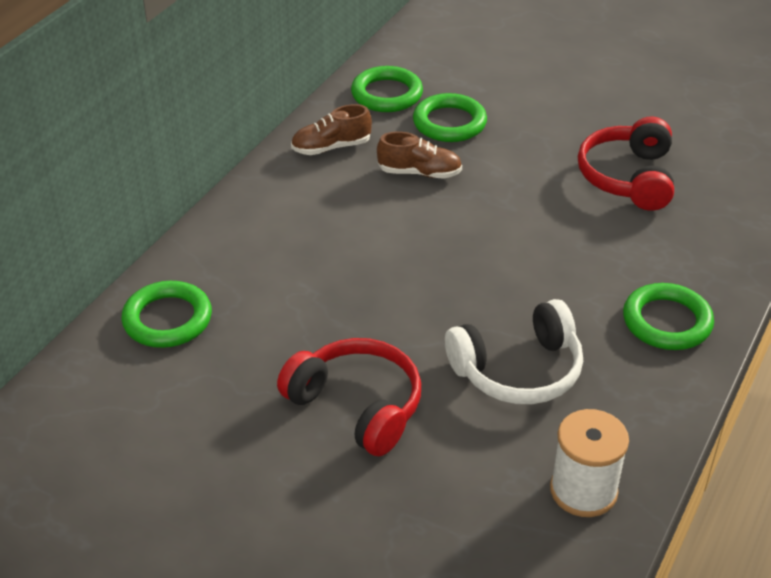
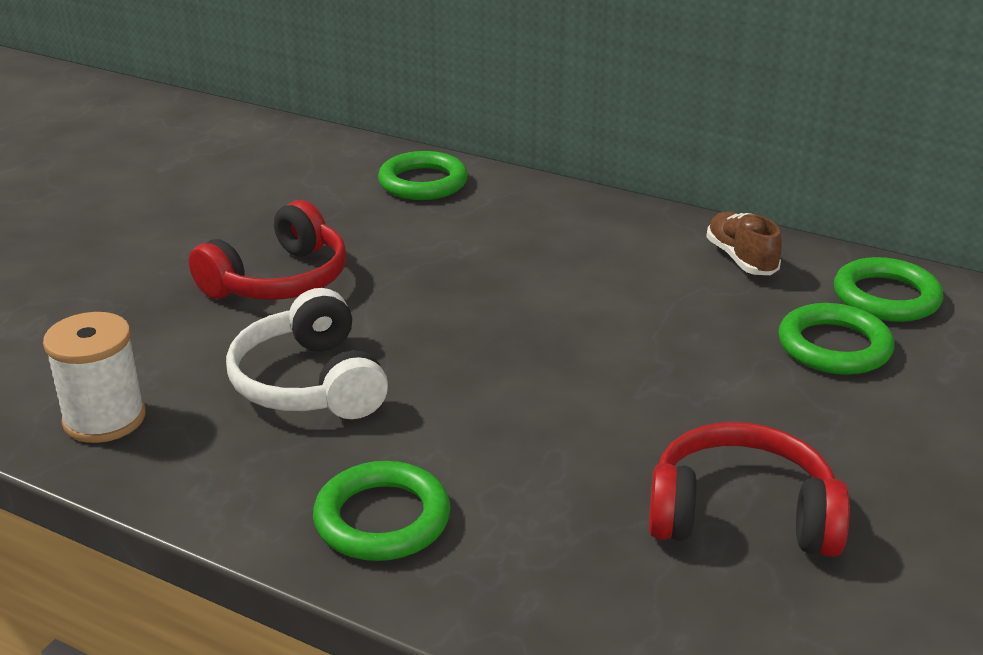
camera: 90 degrees right, 10 degrees down
(419, 173) = (702, 321): brown shoe -> none

